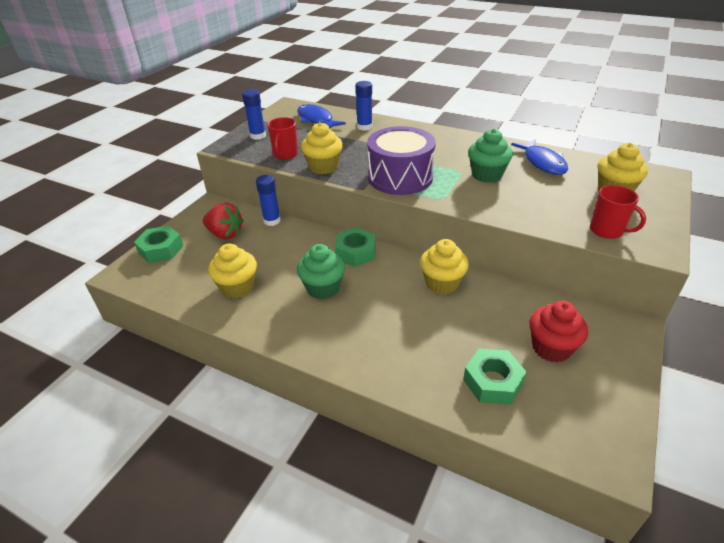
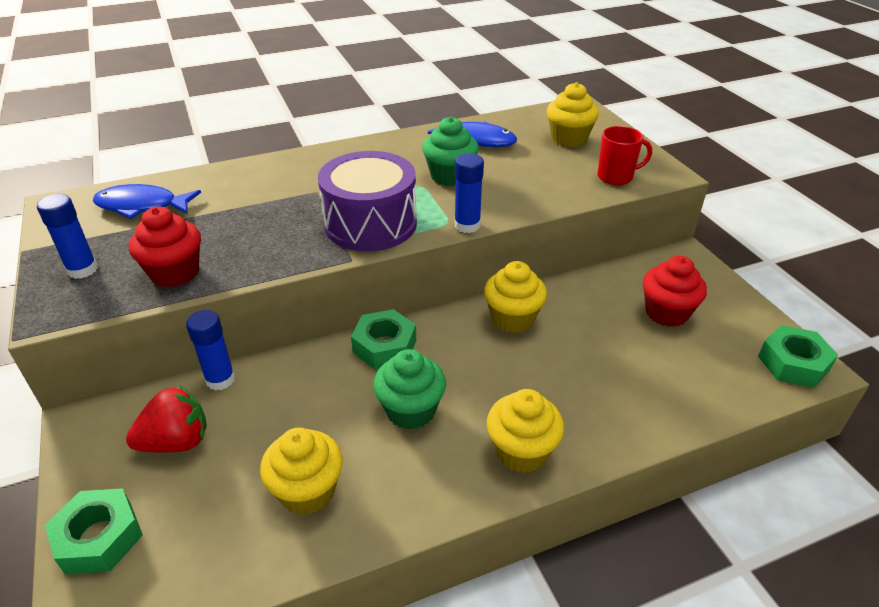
camera: 50 degrees left, 0 degrees up
(285, 154) = (175, 273): red mug -> red cupcake
(323, 167) = (258, 260): yellow cupcake -> yellow cupcake (521, 451)
(364, 127) = (228, 185): blue glue stick -> blue glue stick (467, 225)
(492, 382) = (674, 375): green nut -> green nut (793, 363)

